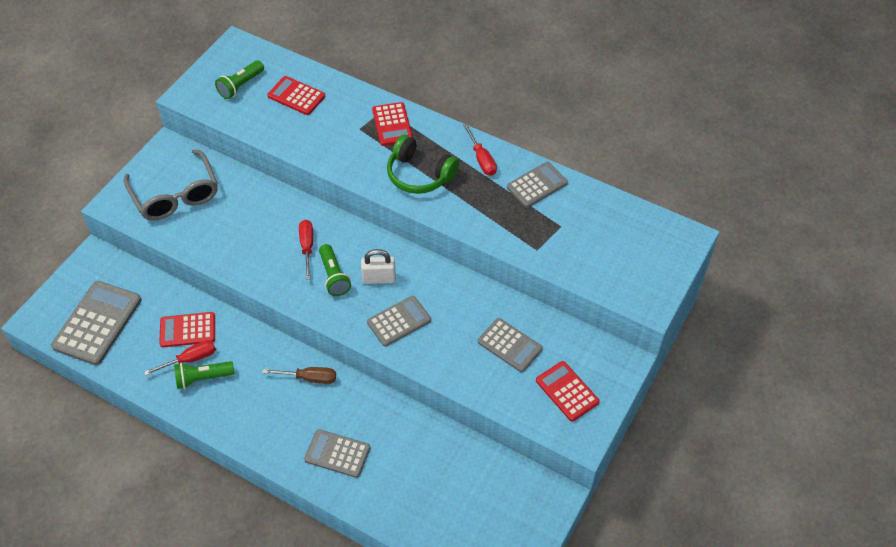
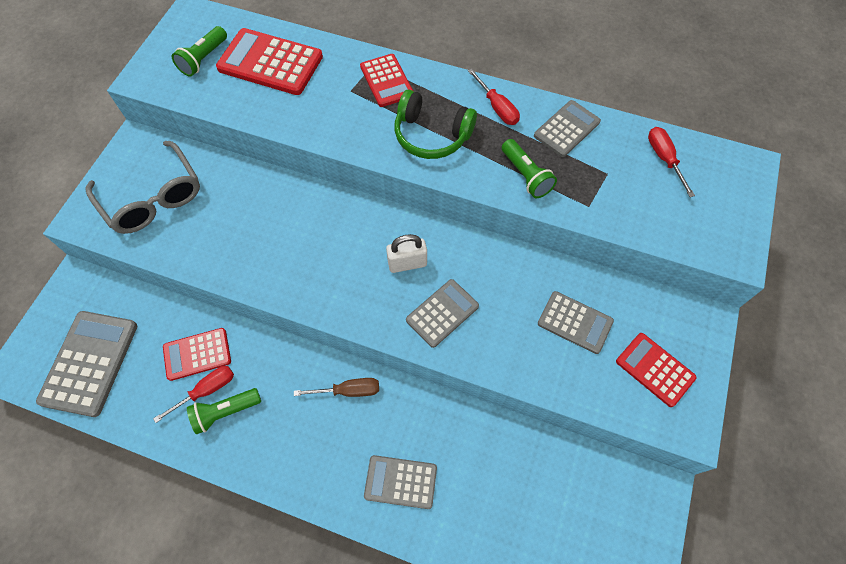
camera: 10 degrees left, 10 degrees up
(296, 96) = (270, 63): red calculator -> red calculator, size x1.59
(307, 247) = (317, 238): red screwdriver -> red screwdriver (664, 159)
(334, 276) = (355, 269): green flashlight -> green flashlight (525, 175)

